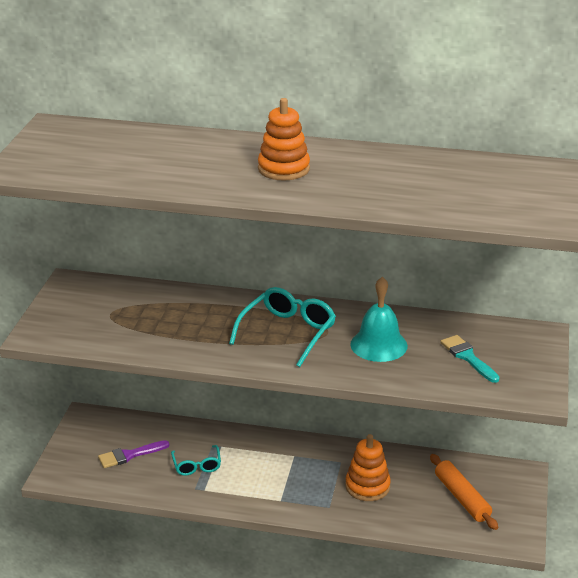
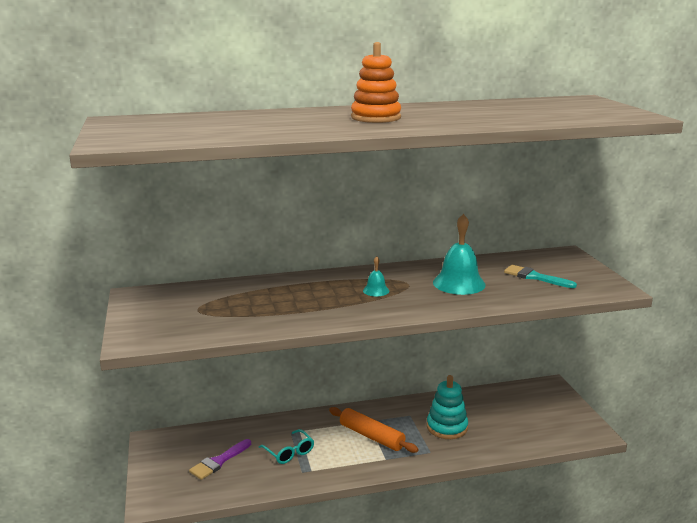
camera: 25 degrees left, 10 degrees down
(288, 332) = (376, 290): turquoise glasses -> turquoise bell
(367, 486) = (447, 427): orange stacking toy -> turquoise stacking toy
(462, 498) = (524, 415): orange rolling pin -> orange rolling pin (371, 436)

